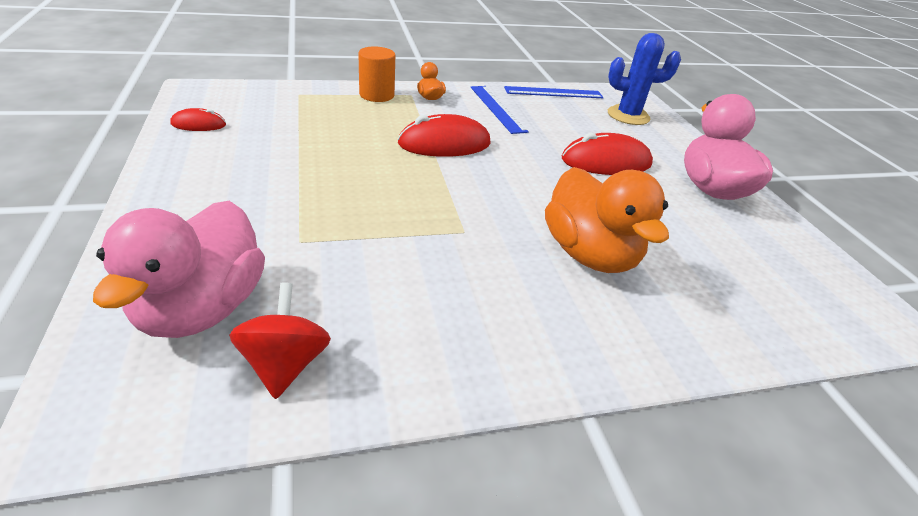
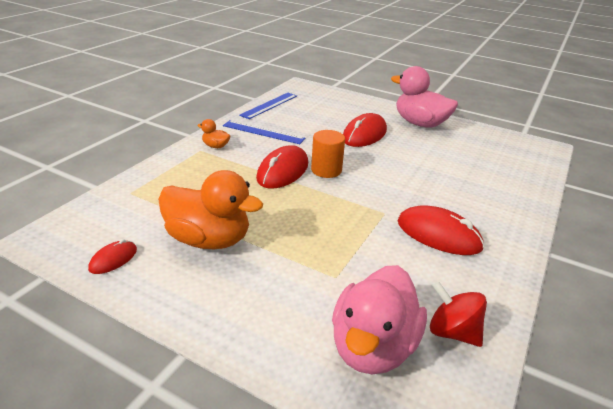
camera: 45 degrees left, 5 degrees down
(202, 308) = (372, 347): pink duck -> pink duck turned 60 degrees clockwise
(376, 95) = (182, 163): orange cylinder -> orange cylinder (326, 170)
(476, 287) = (438, 235): none -> red mouse
(589, 254) = (441, 187): orange duck -> orange duck (209, 240)
(628, 116) = (326, 101): blue cactus -> none

